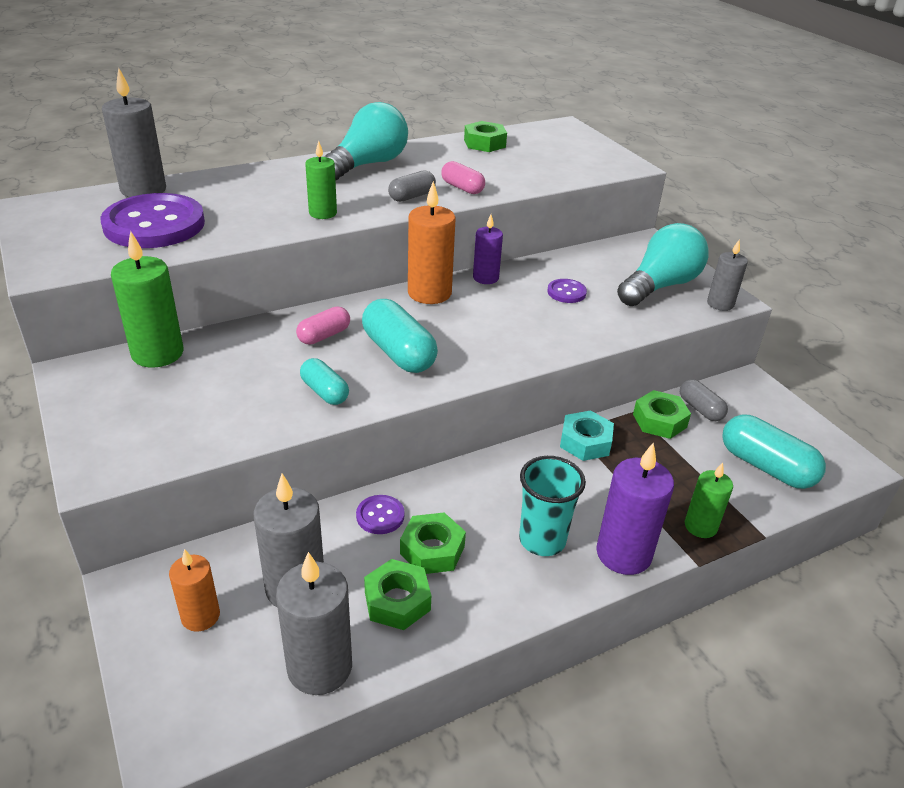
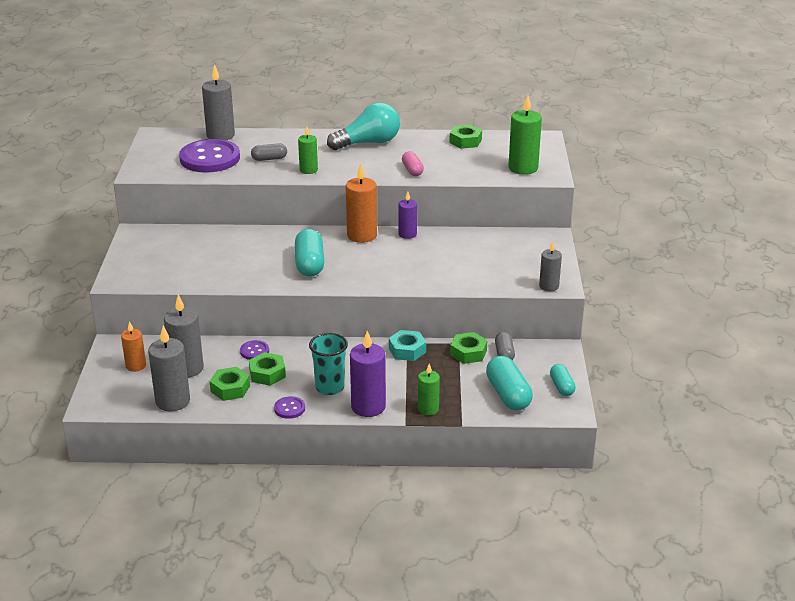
camera: 30 degrees right, 5 degrees down
(157, 353) = (182, 233): green candle -> green candle (523, 168)
(324, 335) = (277, 245): pink capsule -> none
(324, 392) = (251, 273): turquoise capsule -> turquoise capsule (561, 387)
(412, 196) = (373, 170): grey capsule -> grey capsule (269, 159)
(566, 292) = (450, 255): purple button -> purple button (289, 408)
(660, 286) = (520, 266): turquoise light bulb -> none

